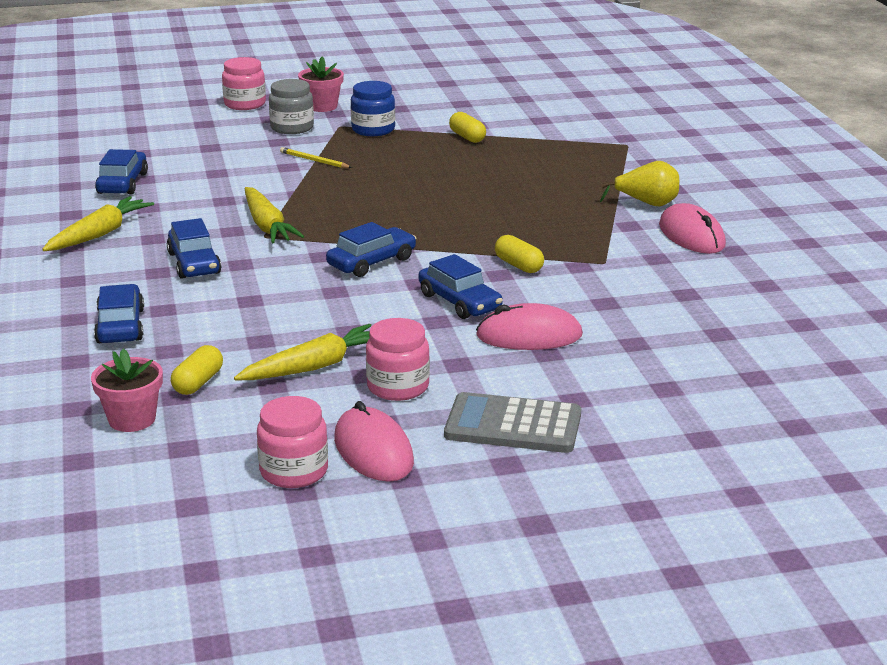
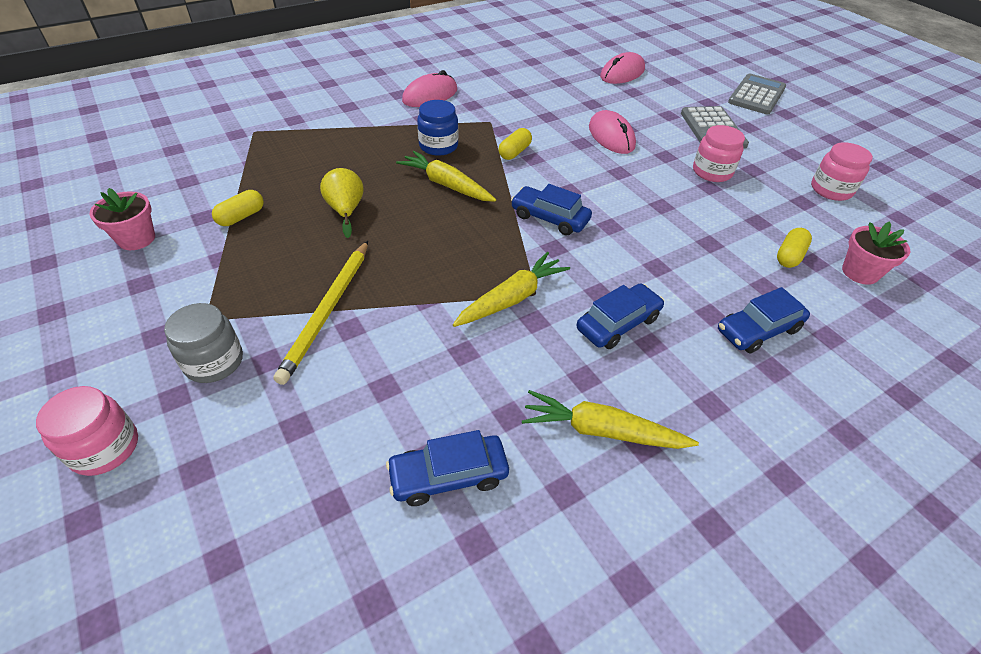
camera: 110 degrees left, 20 degrees up
(198, 383) = (789, 256): yellow capsule -> yellow capsule turned 60 degrees counterclockwise
(314, 161) = (328, 310): yellow pencil -> yellow pencil, size x1.95
(315, 366) = (720, 209): yellow carrot -> yellow carrot (446, 185)
(322, 106) = (127, 355): pink flower pot -> pink flower pot (136, 239)
(373, 130) = (220, 287): blue jar -> blue jar (438, 146)
(373, 451) = (783, 167): pink mouse -> pink mouse (622, 73)
(459, 302) = (586, 167): blue car -> none
(618, 516) = (756, 95): none -> grey calculator
(647, 204) = (381, 114): yellow pear -> yellow pear (346, 210)

